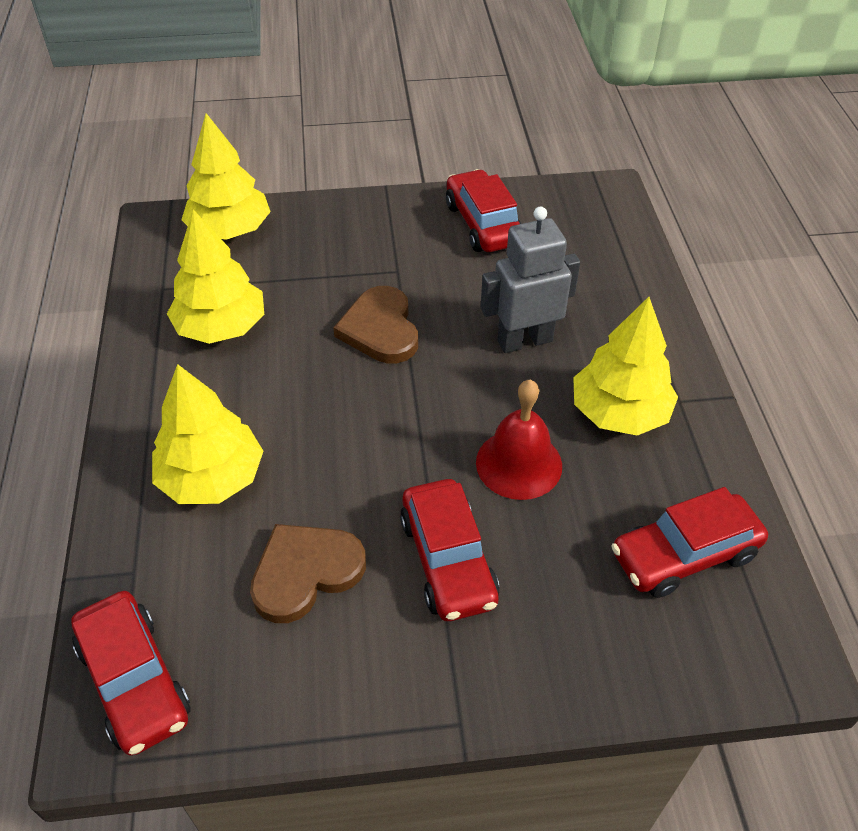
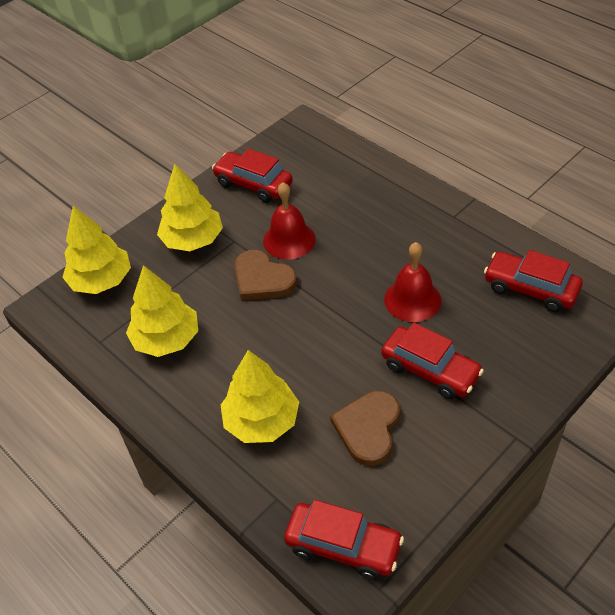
camera: 35 degrees left, 0 degrees up
(455, 305) = (289, 240): none -> red bell
(524, 341) = (347, 235): grey robot -> none
(619, 412) = (432, 241): yellow tree -> yellow tree (192, 240)
(684, 555) = (530, 289): red car -> red car turned 90 degrees clockwise

